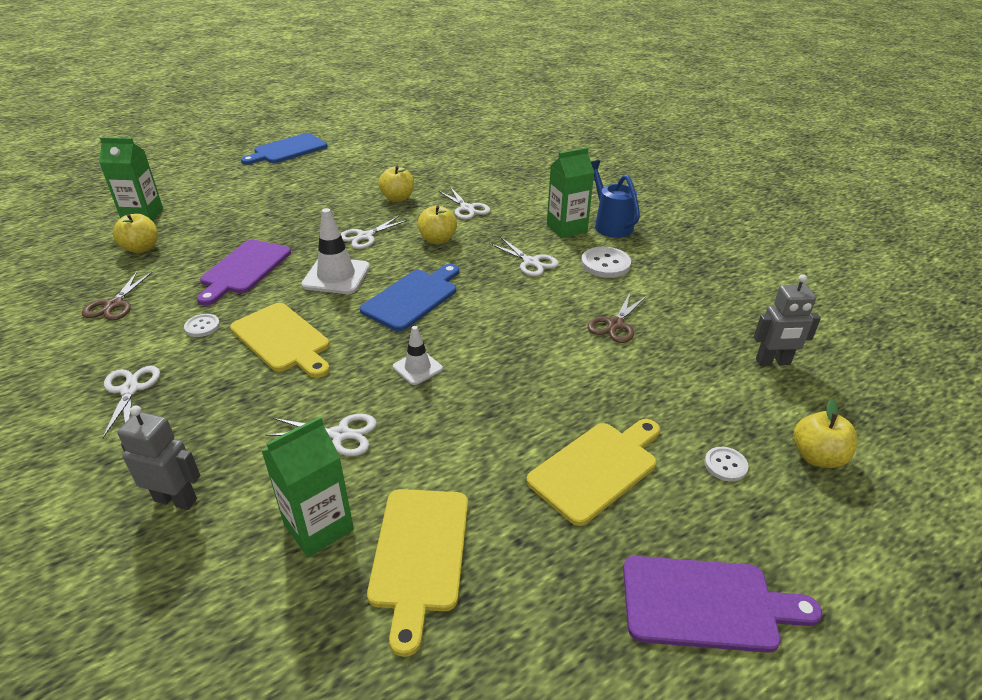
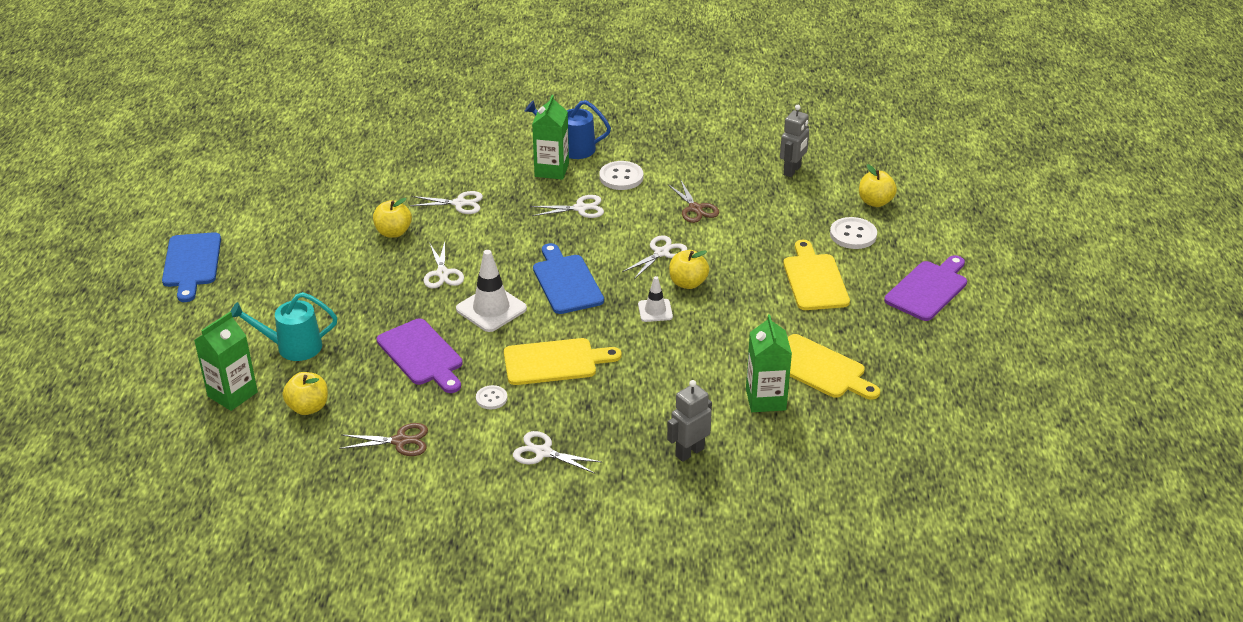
camera: 55 degrees left, 0 degrees up
(114, 304) = (400, 441): brown scissors -> brown scissors turned 45 degrees counterclockwise
(216, 215) = (292, 347): none -> turquoise watering can
(340, 434) = (692, 366): white scissors -> white scissors (661, 253)
(437, 240) = (494, 238): yellow apple -> yellow apple (688, 283)
(725, 465) = (853, 235): white button -> white button, size x1.69

